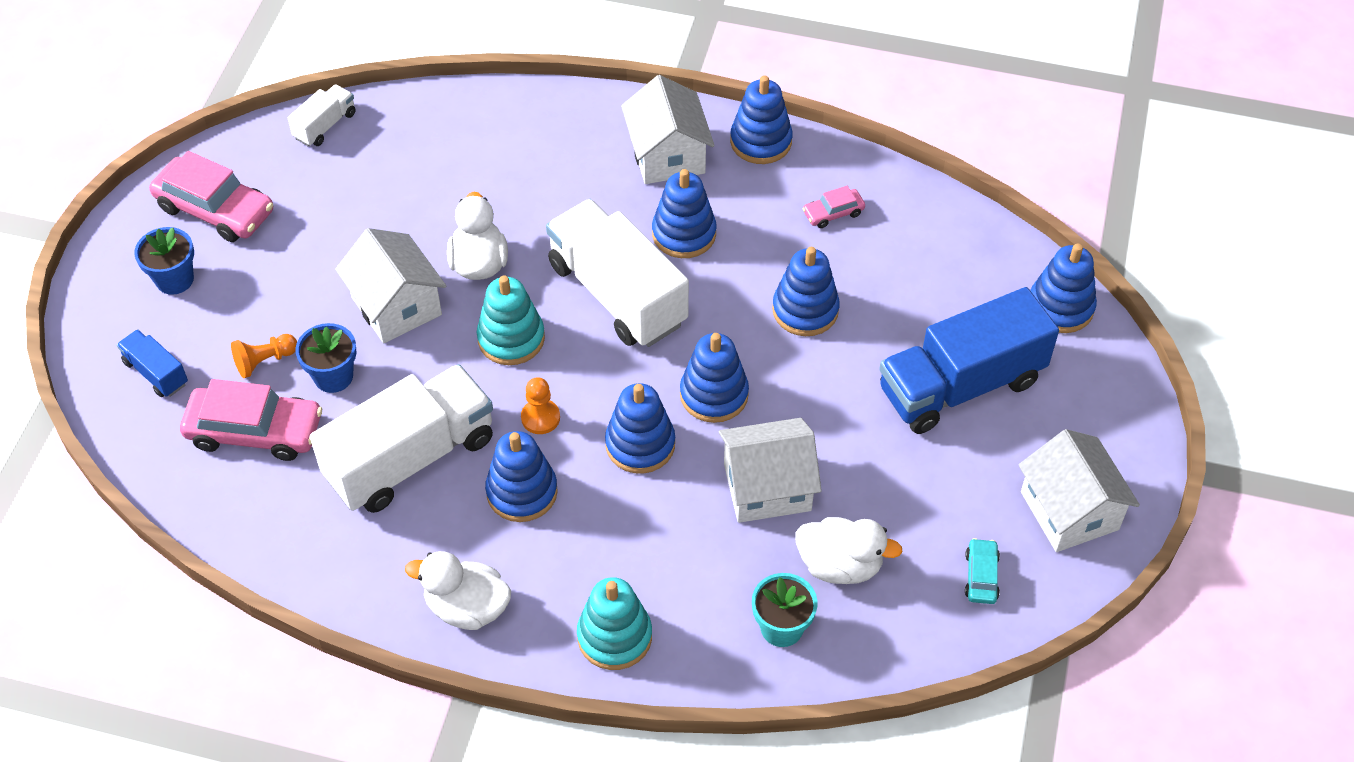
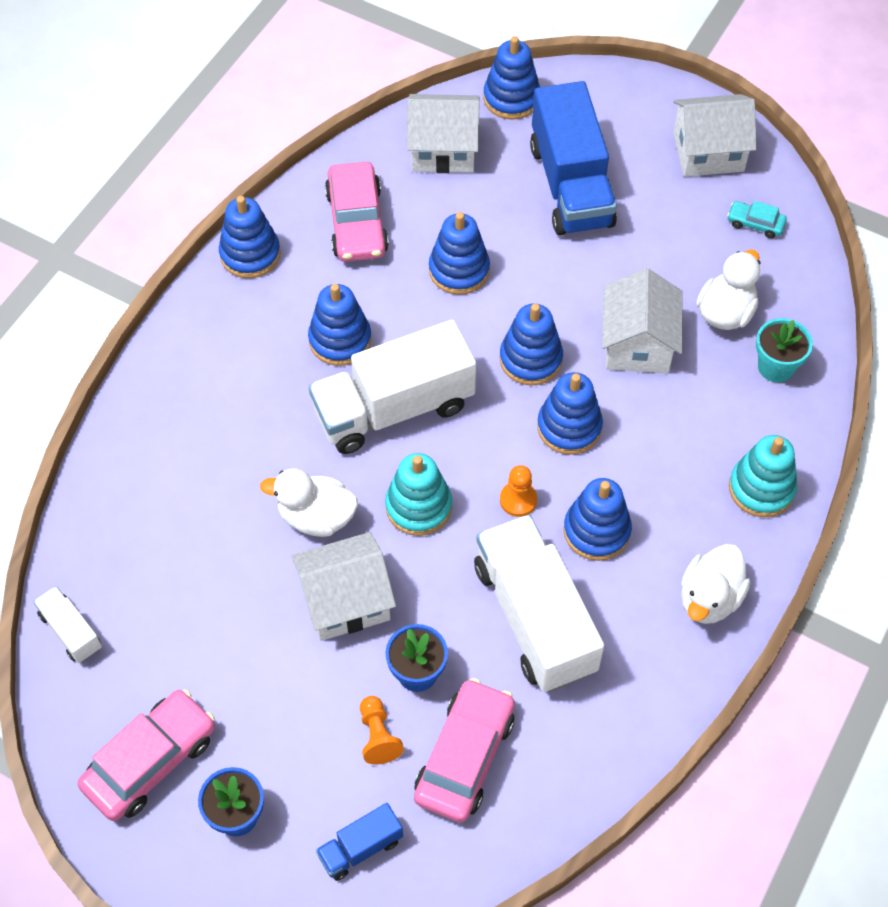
camera: 75 degrees left, 5 degrees up
(667, 155) = (237, 331): white house -> white house (443, 150)
(833, 213) = (356, 222): pink car -> pink car, size x2.04

